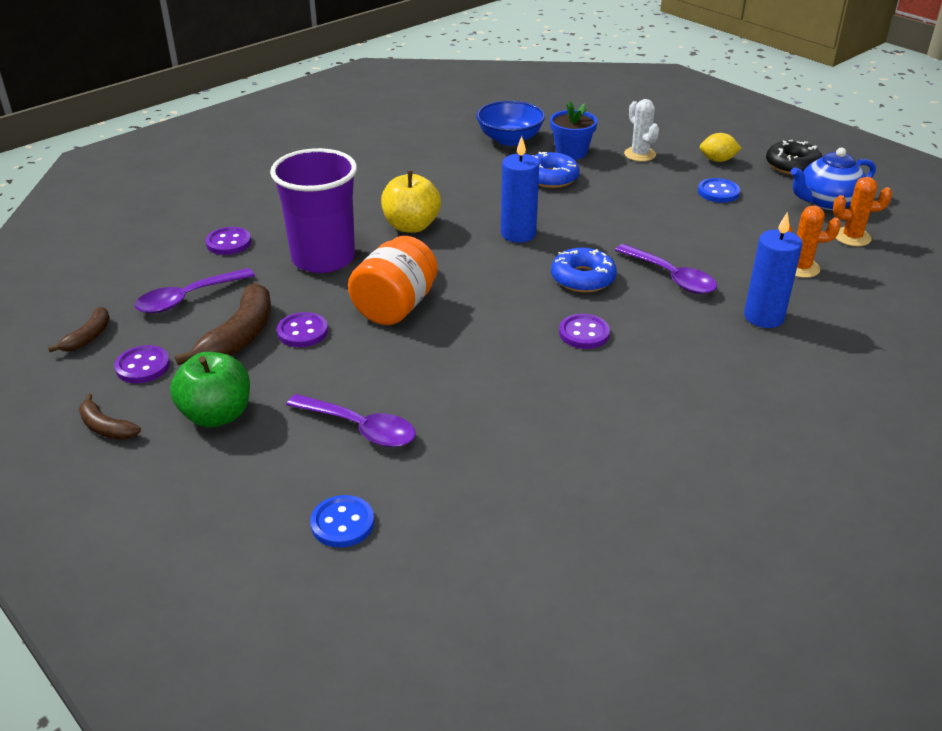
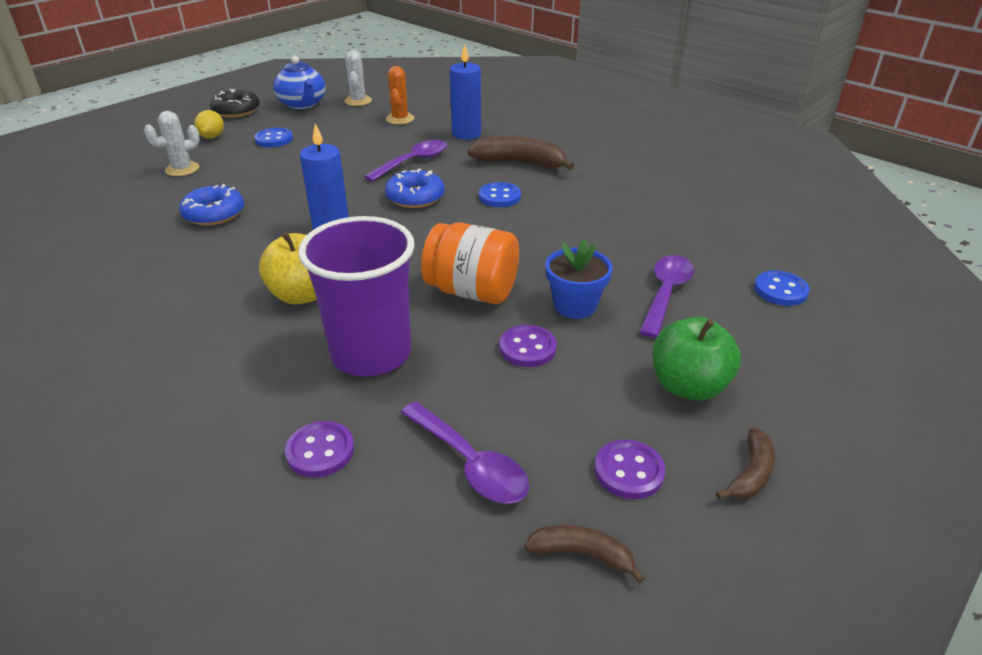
camera: 95 degrees left, 0 degrees up
(239, 337) = (547, 396): brown banana -> brown banana (520, 163)
(509, 139) = (101, 240): blue bowl -> none
(571, 152) = (158, 203): blue flower pot -> blue flower pot (575, 305)
(584, 333) = (499, 196): purple button -> blue button
(852, 237) = (358, 101): orange cactus -> white cactus

